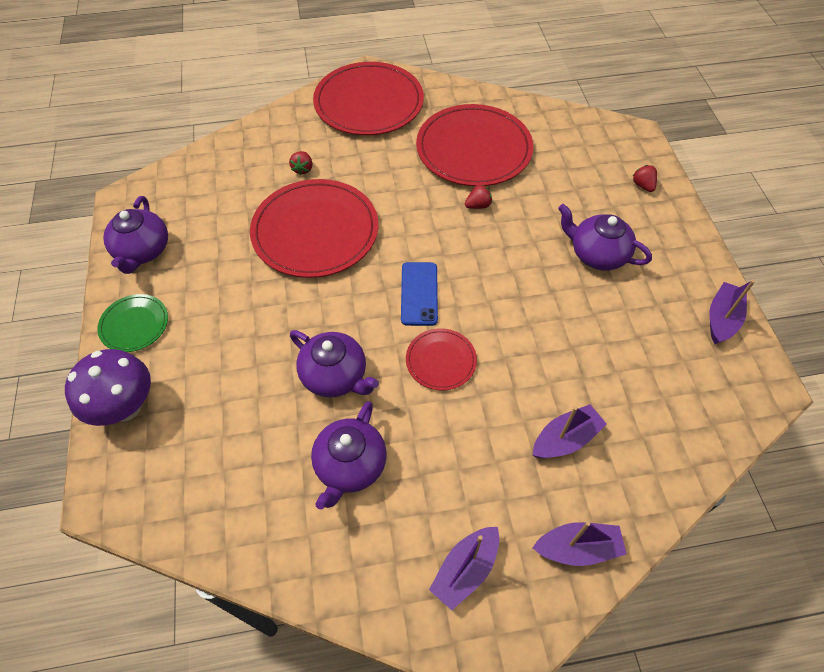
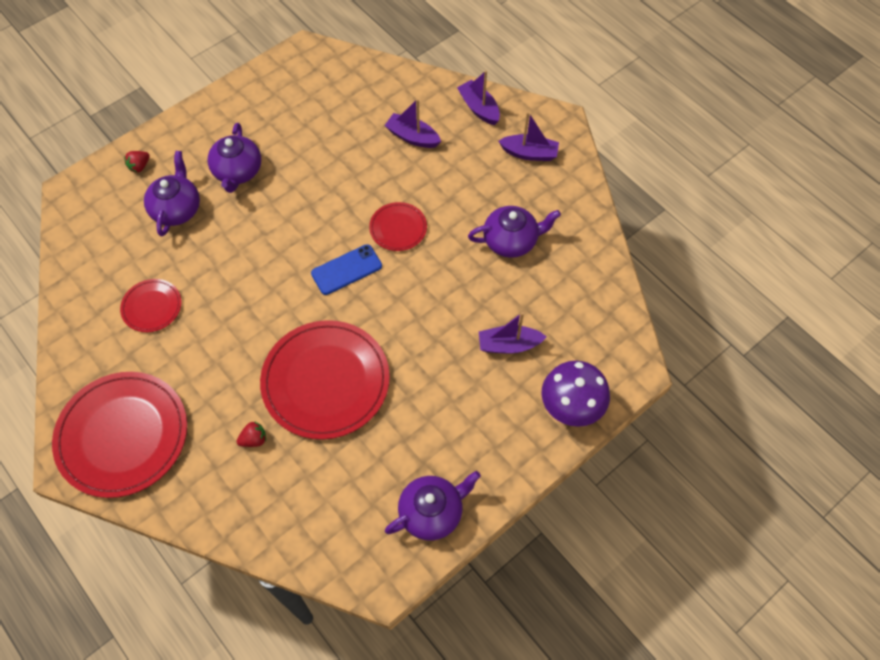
camera: 120 degrees left, 5 degrees up
(134, 324) = (504, 458): green plate -> none
(335, 376) = (453, 286): purple teapot -> purple teapot (177, 209)
(474, 149) = (152, 307): red plate -> red plate, size x0.49
(478, 205) = (226, 272): red strawberry -> none
(722, 319) = (260, 85): purple boat -> purple boat (509, 345)

